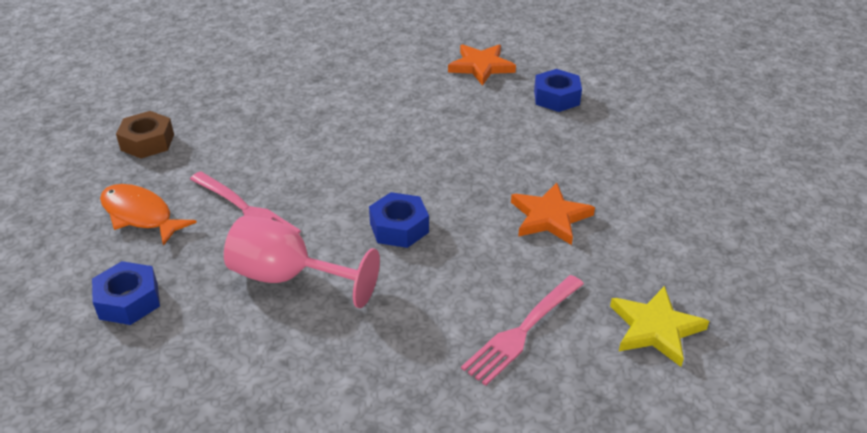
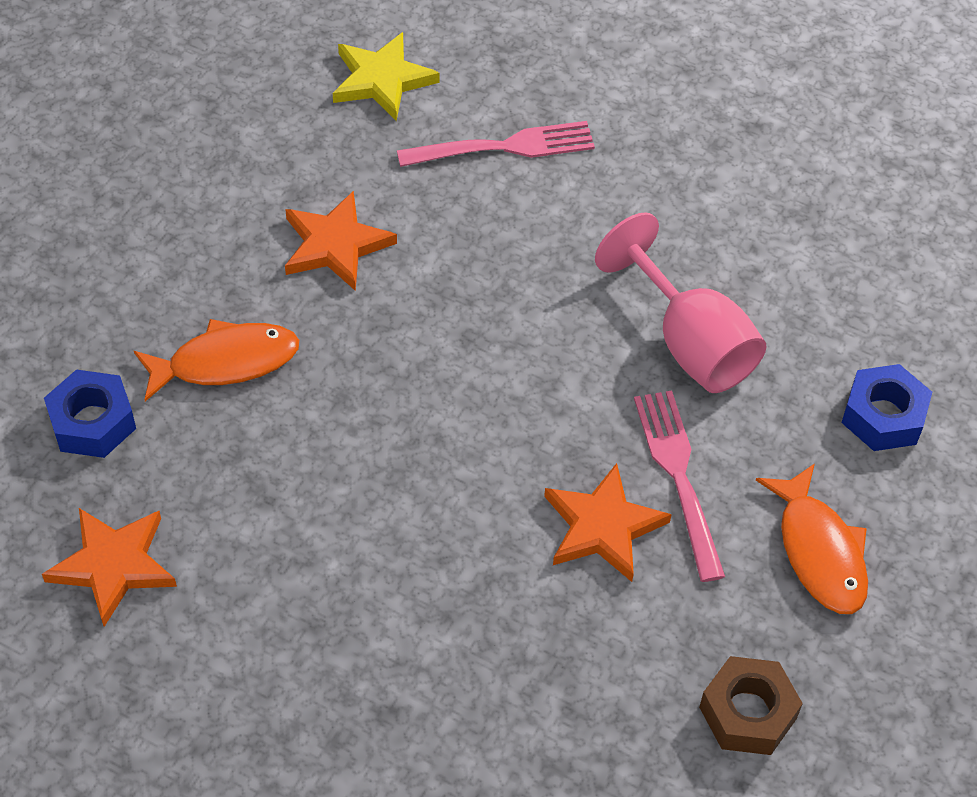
camera: 145 degrees left, 15 degrees up
(272, 171) = (603, 527): none -> orange star
(399, 228) = (515, 334): blue nut -> none
(532, 143) = (226, 362): none -> orange fish

